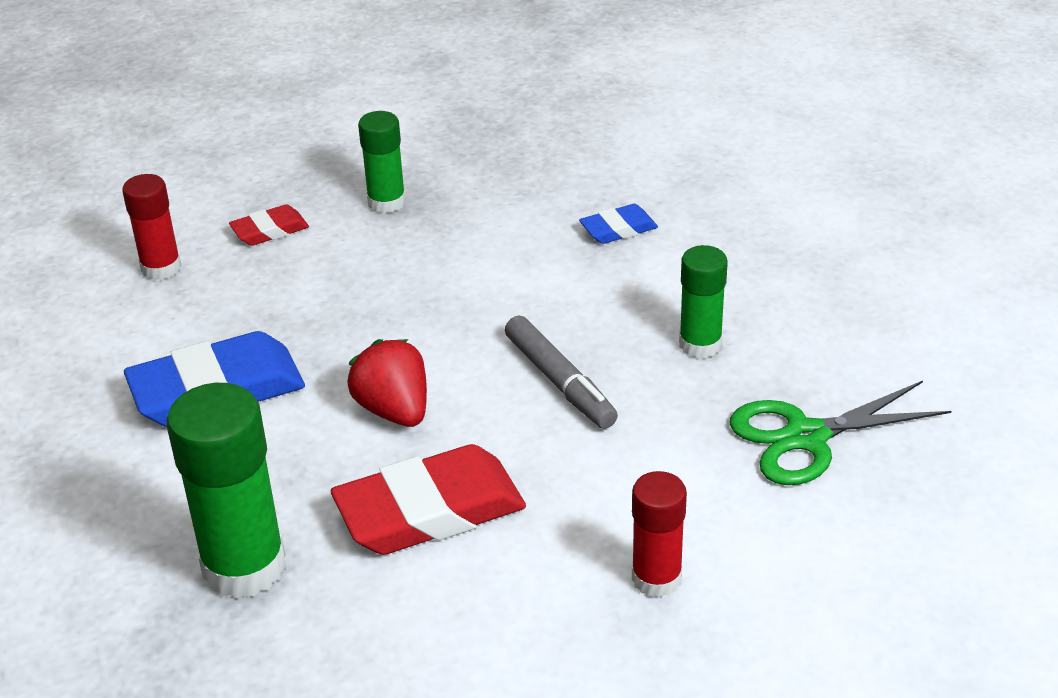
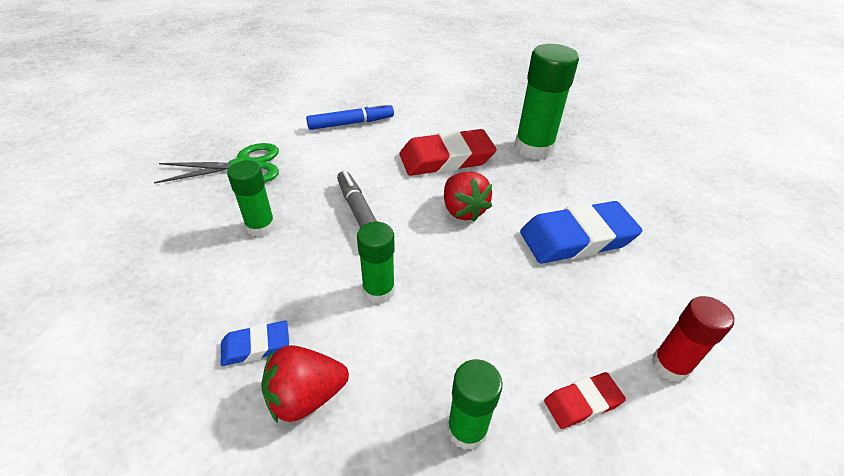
camera: 175 degrees left, 5 degrees up
(500, 292) = (378, 290): none -> green glue stick
(546, 203) = (306, 396): none -> red strawberry
(656, 578) = (351, 123): red glue stick -> blue marker

